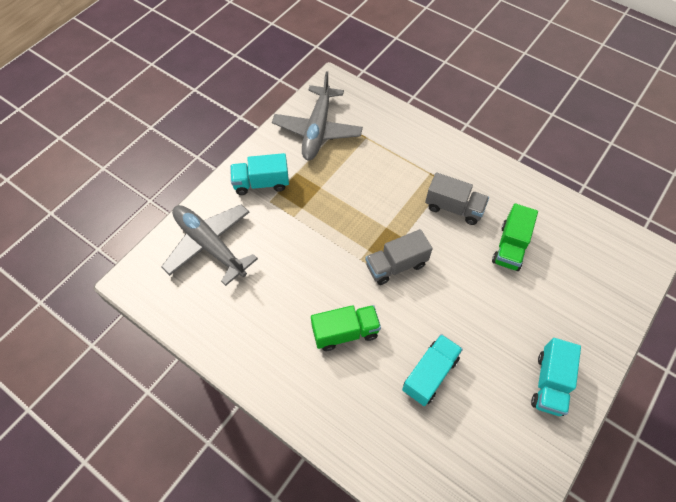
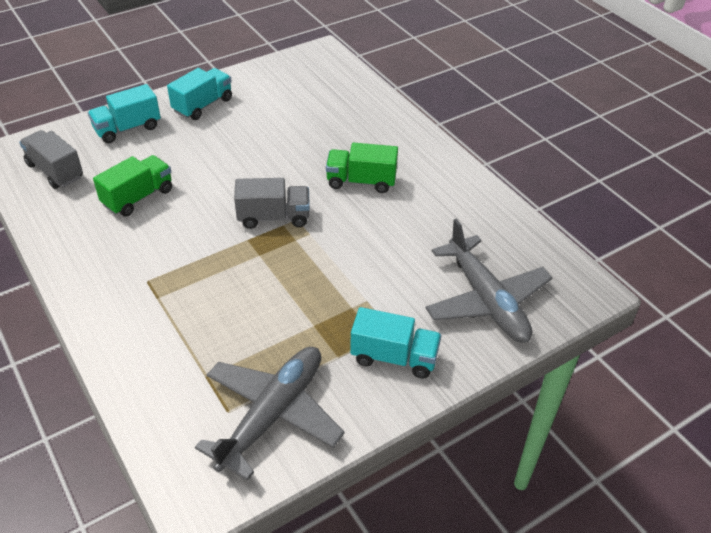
camera: 160 degrees left, 15 degrees down
(430, 374) = (300, 135): turquoise truck -> turquoise truck (127, 128)
(453, 208) = (164, 250): grey truck -> grey truck (55, 171)

